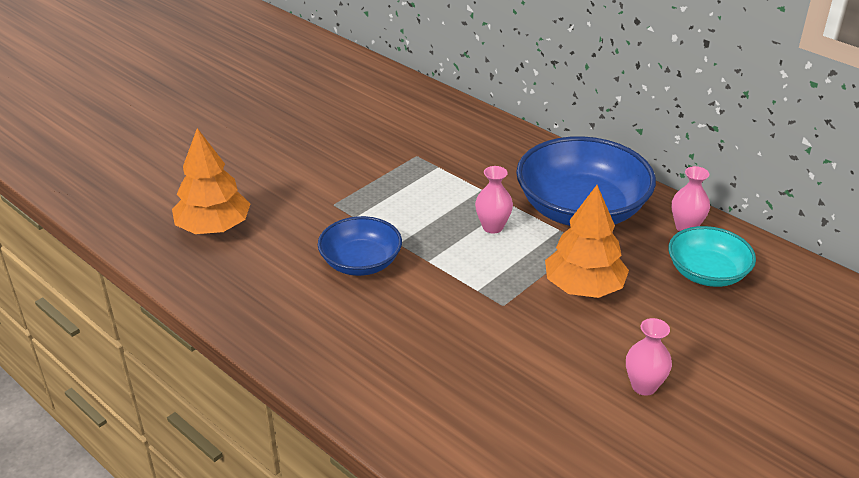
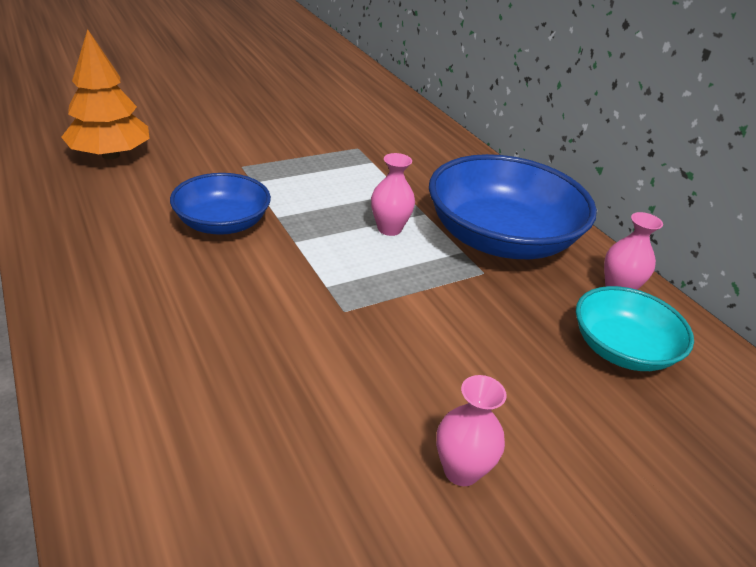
camera: 15 degrees right, 0 degrees up
(583, 287) = (454, 319): orange tree -> none

